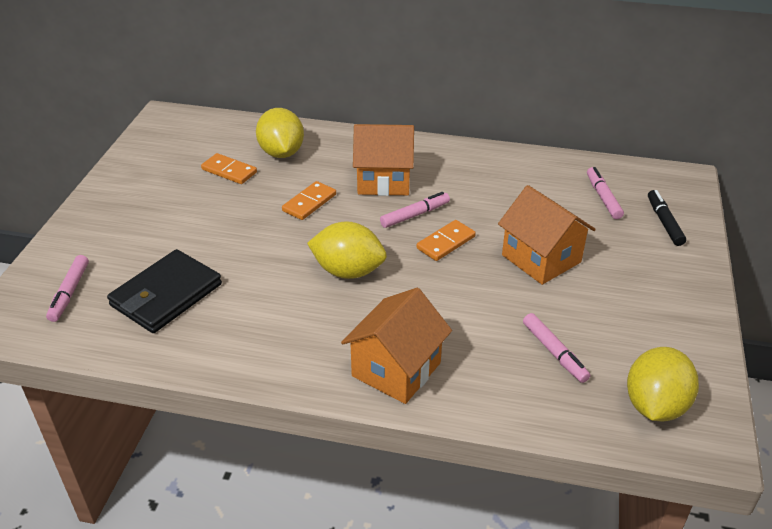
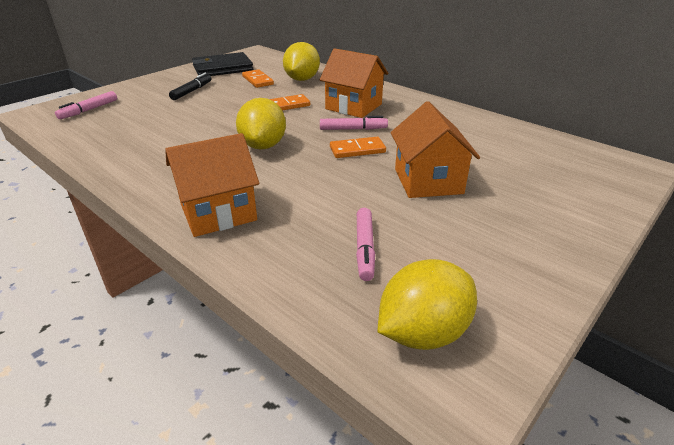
camera: 30 degrees right, 5 degrees down
(166, 295) = (135, 125): black wallet -> black wallet (222, 68)
(348, 271) = (263, 146): yellow lemon -> yellow lemon turned 45 degrees clockwise
(603, 197) = (533, 158): pink marker -> none
(664, 222) = (583, 190): black marker -> black marker (192, 91)

